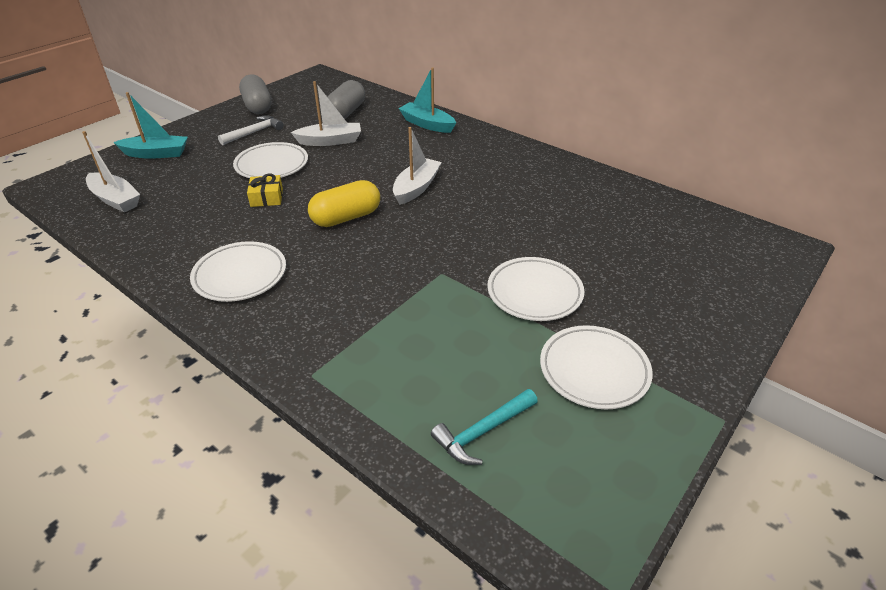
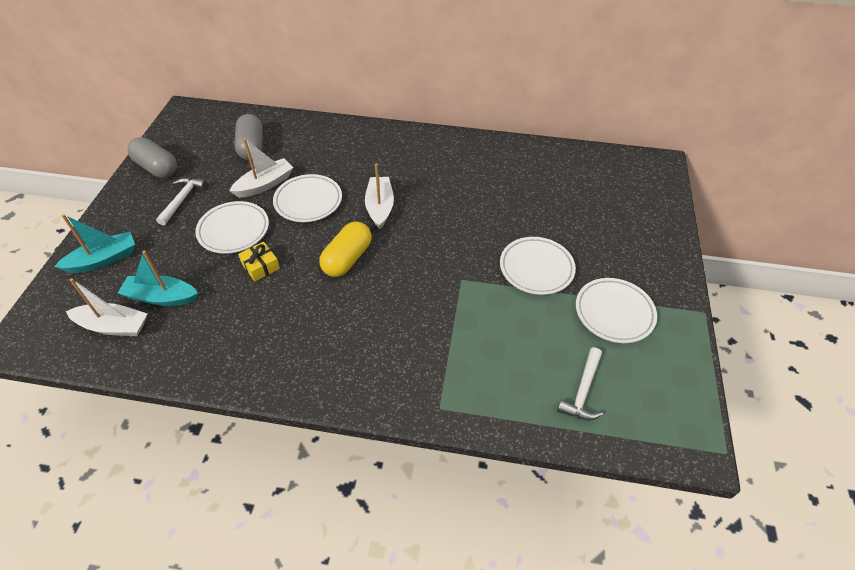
camera: 30 degrees left, 10 degrees up
(240, 275) = (308, 351): white plate -> white plate (308, 201)
(427, 124) = (336, 137): turquoise boat -> turquoise boat (162, 297)
(483, 432) = (583, 391): turquoise hammer -> white hammer

